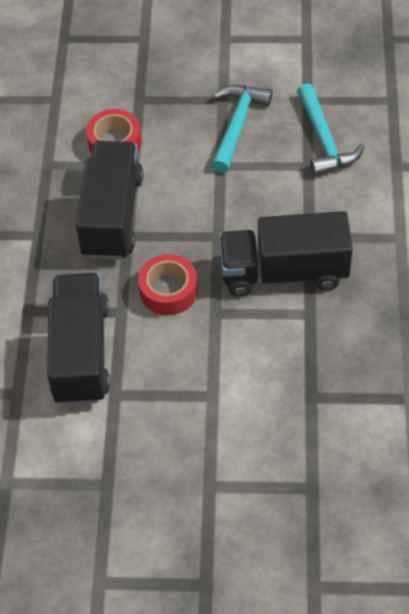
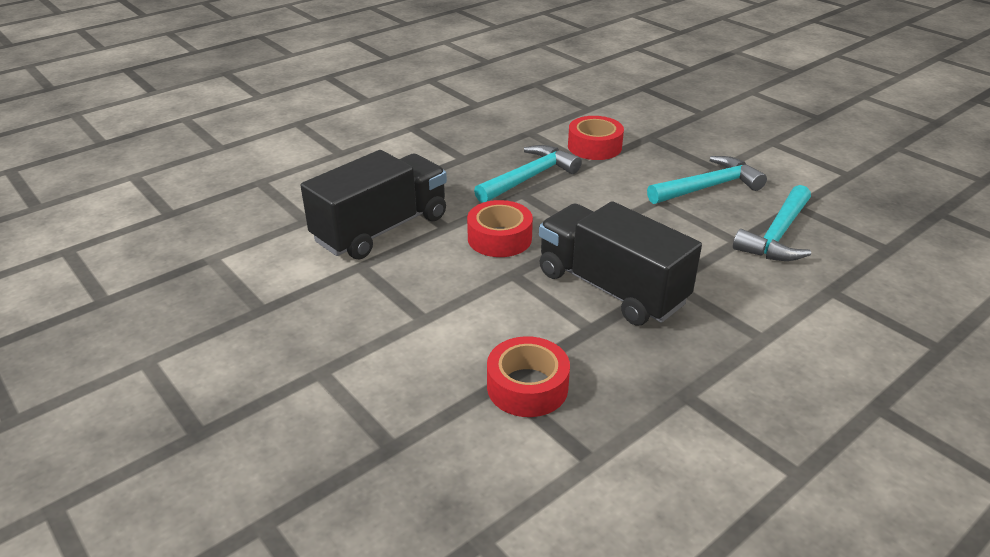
camera: 45 degrees right, 20 degrees down
(112, 215) = (529, 178): black truck -> turquoise hammer
(327, 385) = (527, 387): none -> red tape

